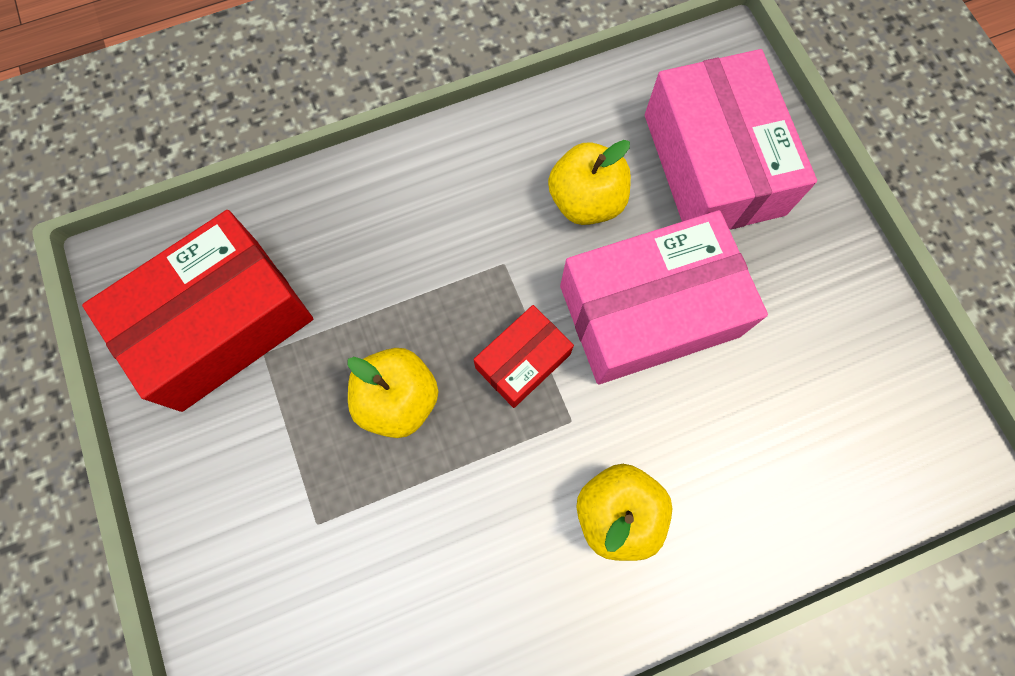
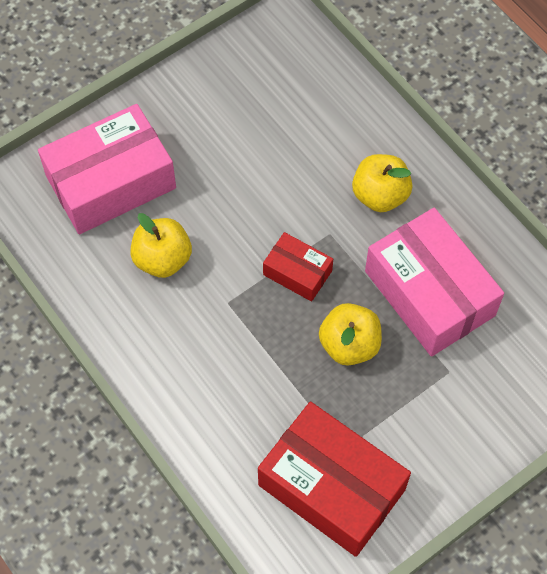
camera: 105 degrees left, 10 degrees down
(649, 311) = (238, 202): pink box -> pink box (429, 293)

